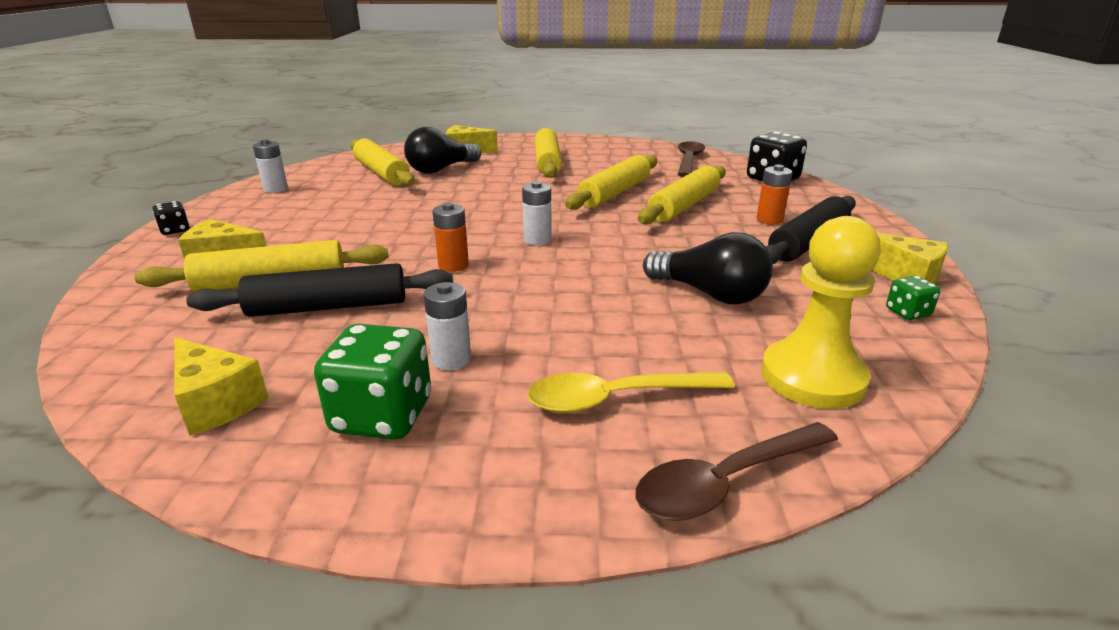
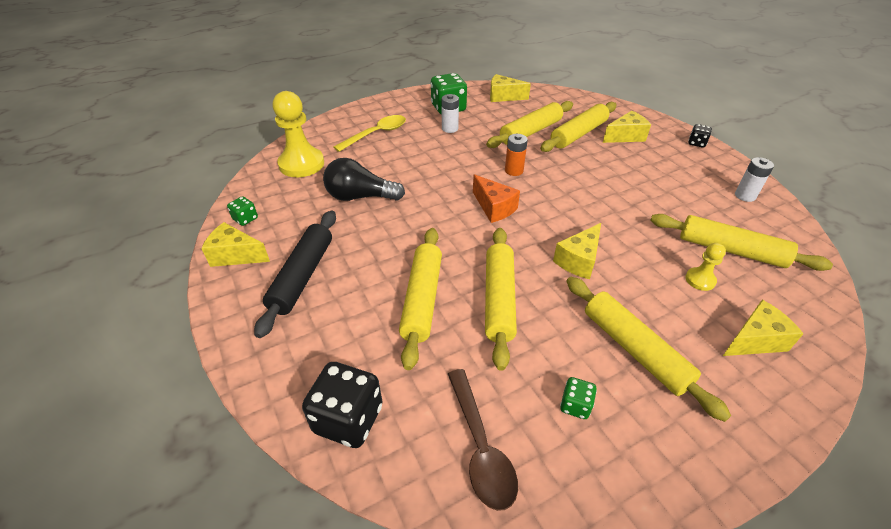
camera: 150 degrees right, 15 degrees up
(328, 307) = (531, 132): black rolling pin -> yellow rolling pin
(441, 169) = (700, 280): black light bulb -> yellow pawn
(514, 194) = (578, 260): none -> yellow cheese
(537, 240) = (494, 208): white battery -> orange cheese
(616, 158) = (575, 405): none -> green dice
(726, 482) = (329, 123): brown spoon -> none
(769, 220) = (338, 303): orange battery -> none

